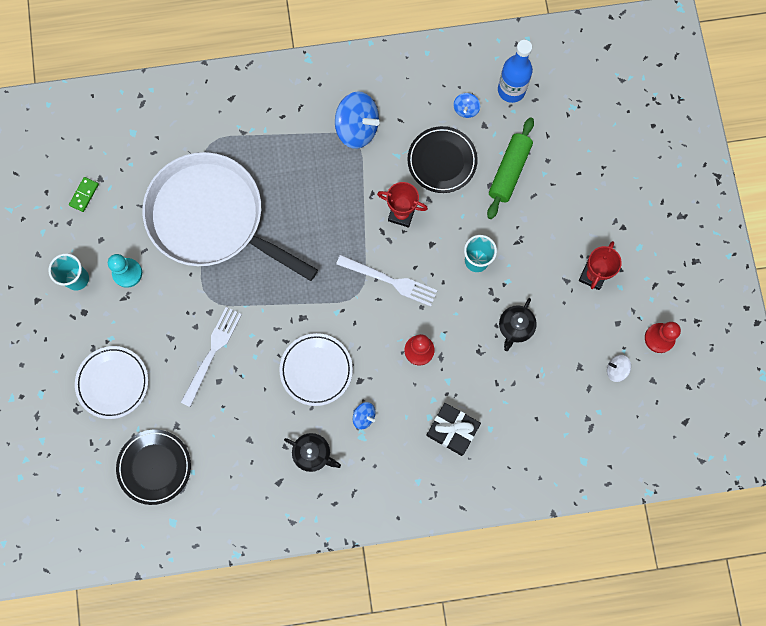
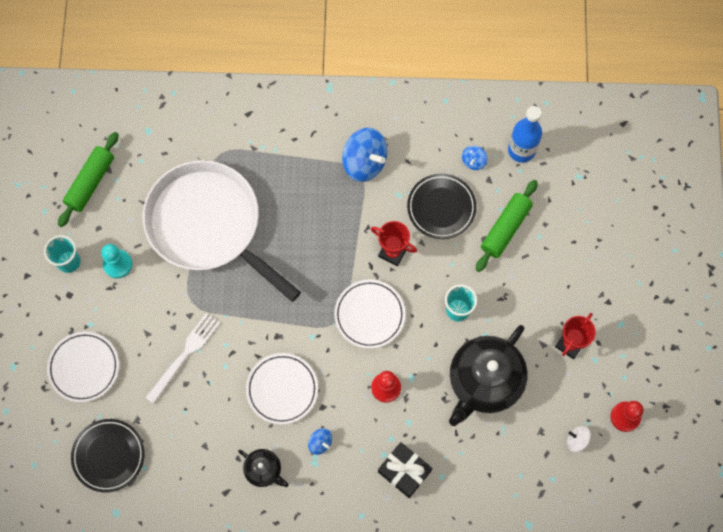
camera: 10 degrees right, 5 degrees down
(84, 195) = (90, 182): green domino -> green rolling pin
(390, 281) = (369, 315): white fork -> white plate
(515, 327) = (484, 381): black teapot -> black teapot, size x2.08

